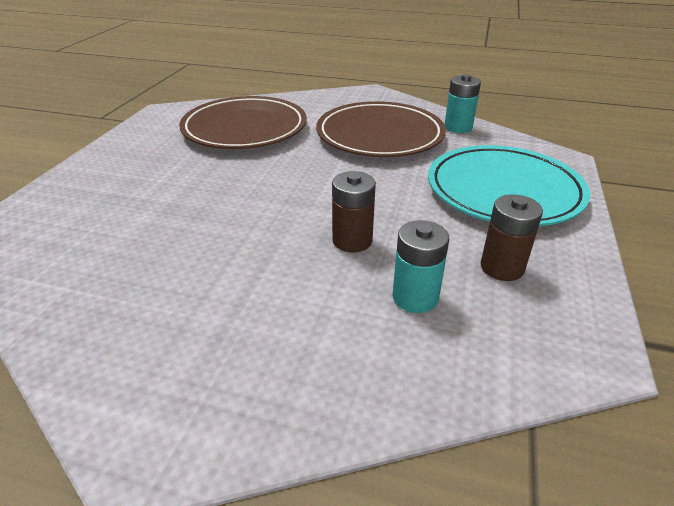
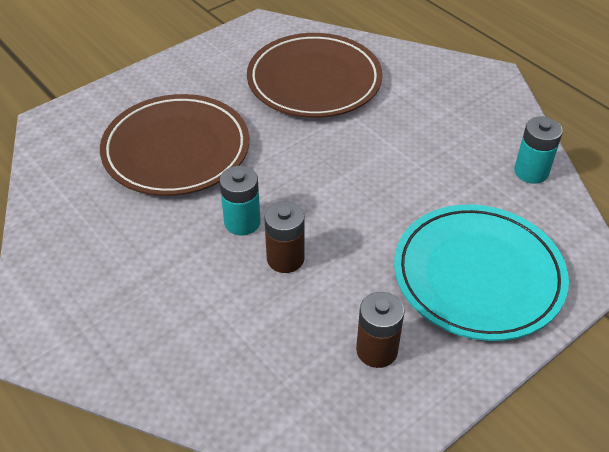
camera: 35 degrees right, 10 degrees up
(380, 135) = (434, 146): brown plate -> brown plate (176, 150)
(415, 297) = (279, 336): turquoise battery -> turquoise battery (242, 222)

